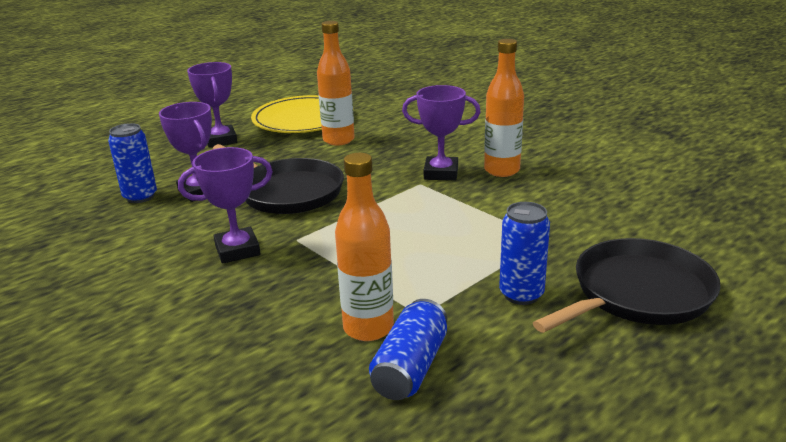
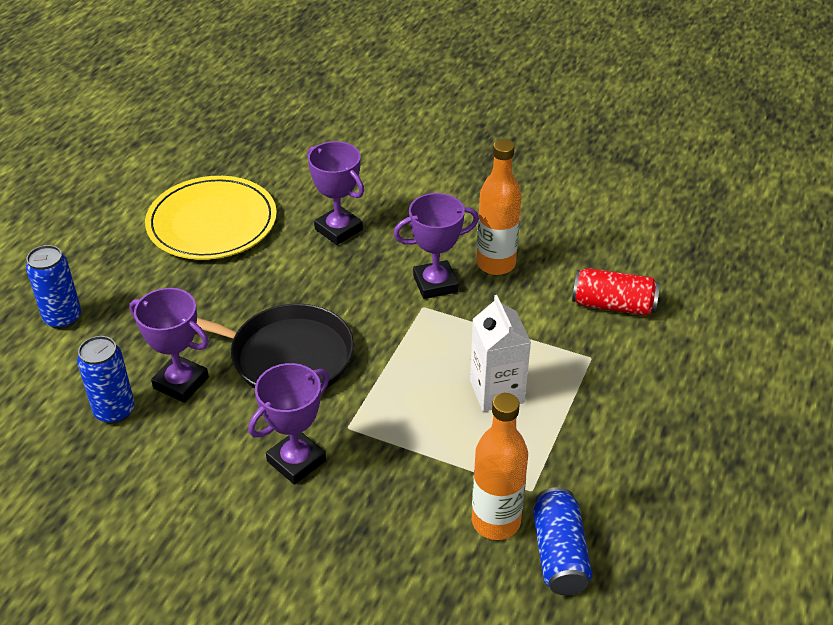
camera: 25 degrees left, 15 degrees up
(221, 140) = (135, 286): purple trophy -> purple trophy (338, 229)
(338, 140) = (284, 253): orange bottle -> none
(441, 243) = (496, 391): none -> white carton
(521, 294) = (605, 438): blue can -> blue can (63, 318)
(592, 210) = (613, 305): none -> red can
(637, 293) = (700, 407): black pan -> none

